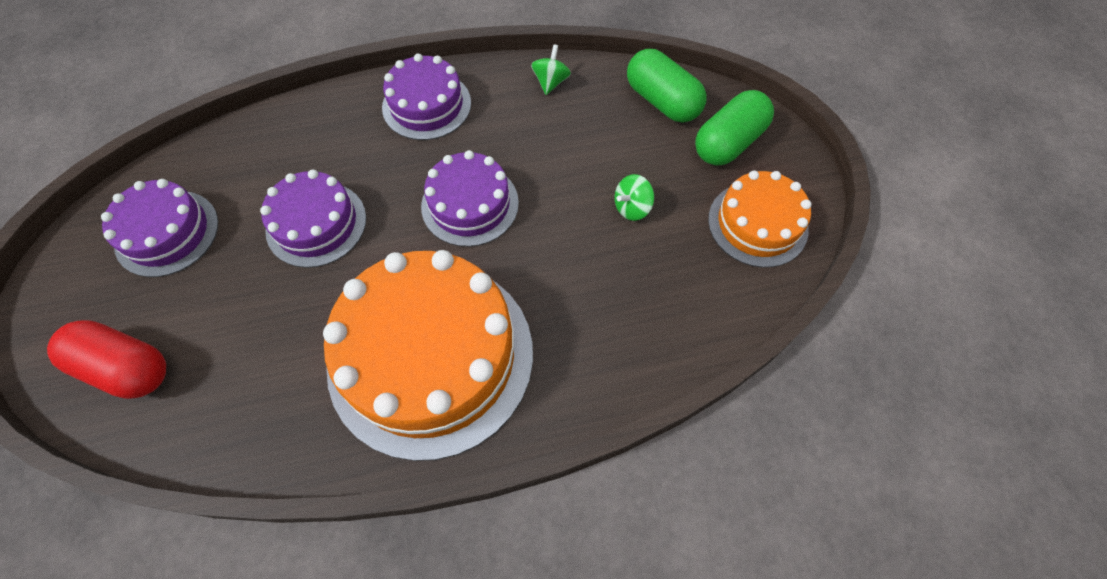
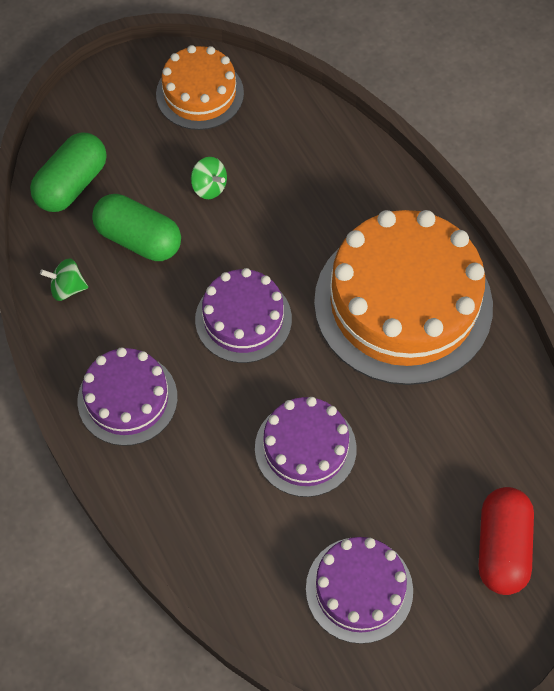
camera: 105 degrees left, 0 degrees up
(728, 143) = (113, 124): green capsule -> green capsule (139, 239)

